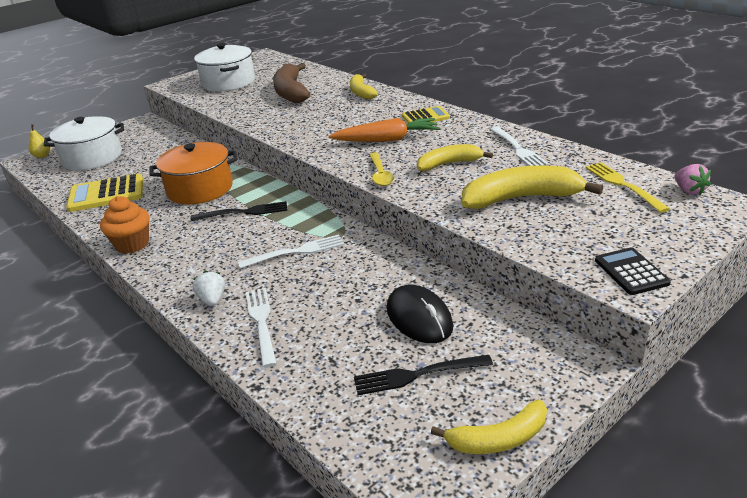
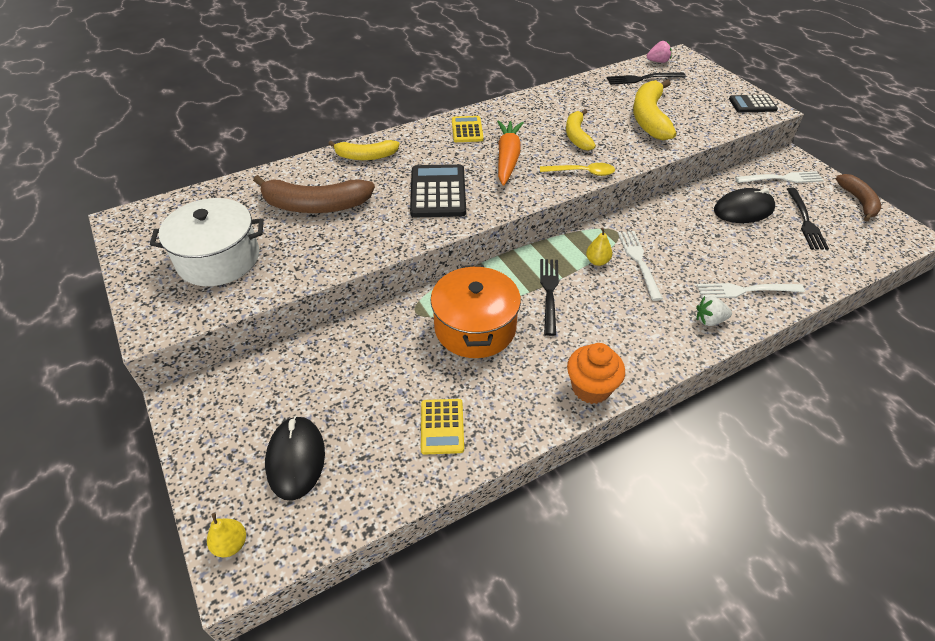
camera: 80 degrees left, 15 degrees up
(92, 158) = (296, 459): white pot -> black mouse
(106, 194) = (442, 426): yellow calculator -> yellow calculator, size x0.61
(291, 230) = (597, 261): none -> yellow pear
(322, 123) = (438, 192): none -> black calculator
(498, 439) = (858, 201): yellow banana -> brown banana
(517, 149) = (564, 101): white fork -> white fork (781, 178)
(623, 185) = (642, 79): yellow fork -> black fork

